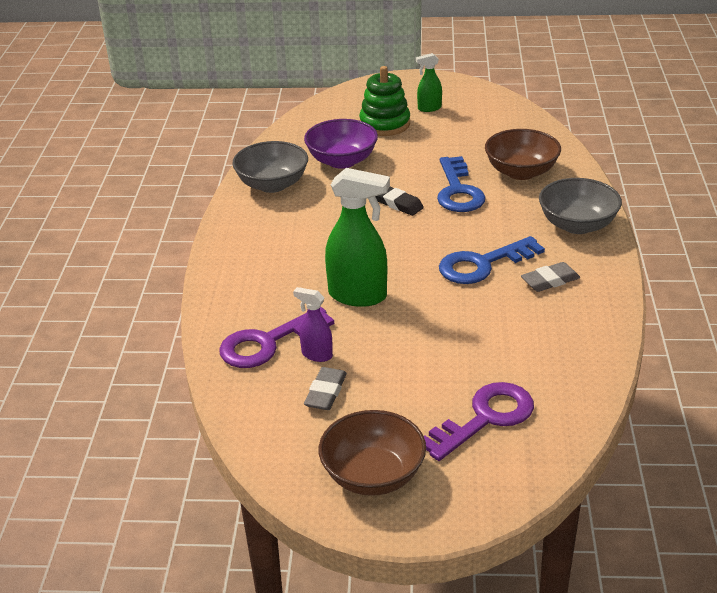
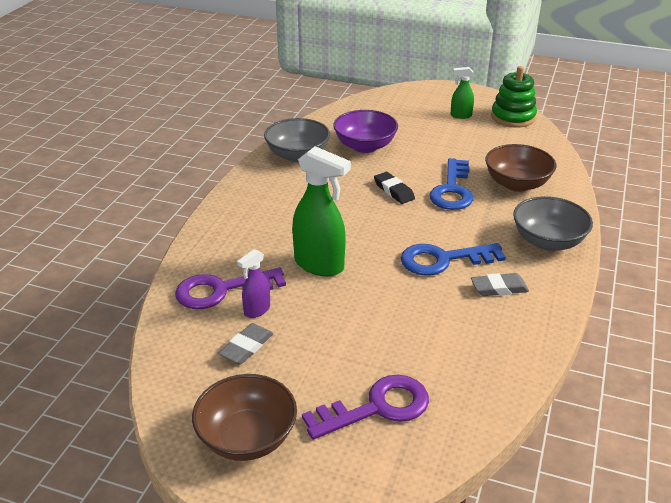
camera: 15 degrees right, 0 degrees up
(316, 355) = (257, 310): purple spray bottle -> purple spray bottle turned 90 degrees counterclockwise
(385, 124) = (416, 122): green stacking toy -> green stacking toy (513, 117)

